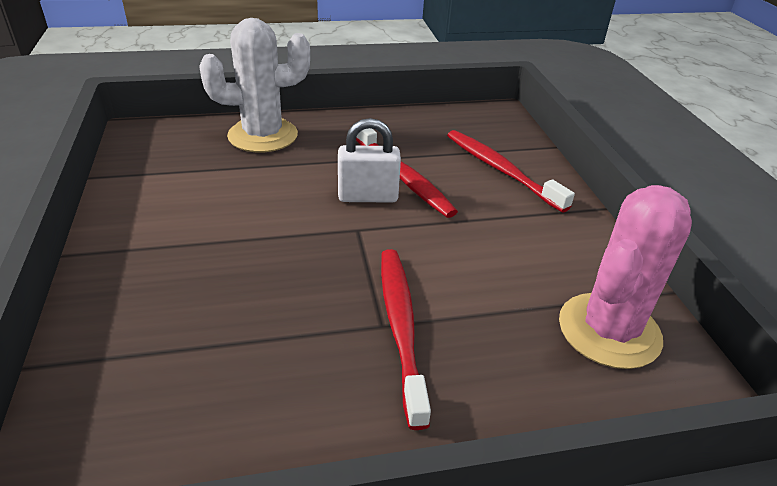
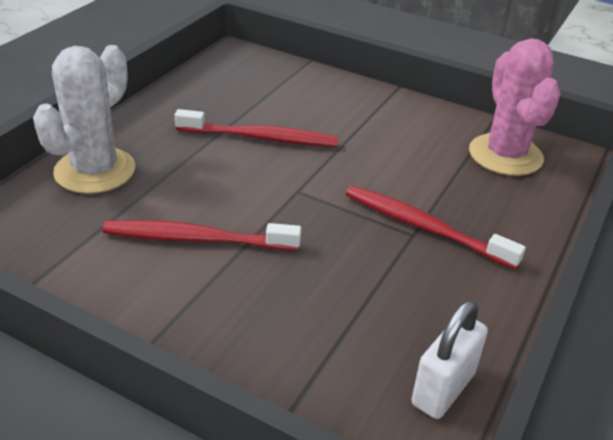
camera: 50 degrees left, 0 degrees up
(368, 197) = (264, 166): white padlock -> white padlock (443, 389)
(501, 170) = (309, 95): red toothbrush -> red toothbrush (197, 239)

